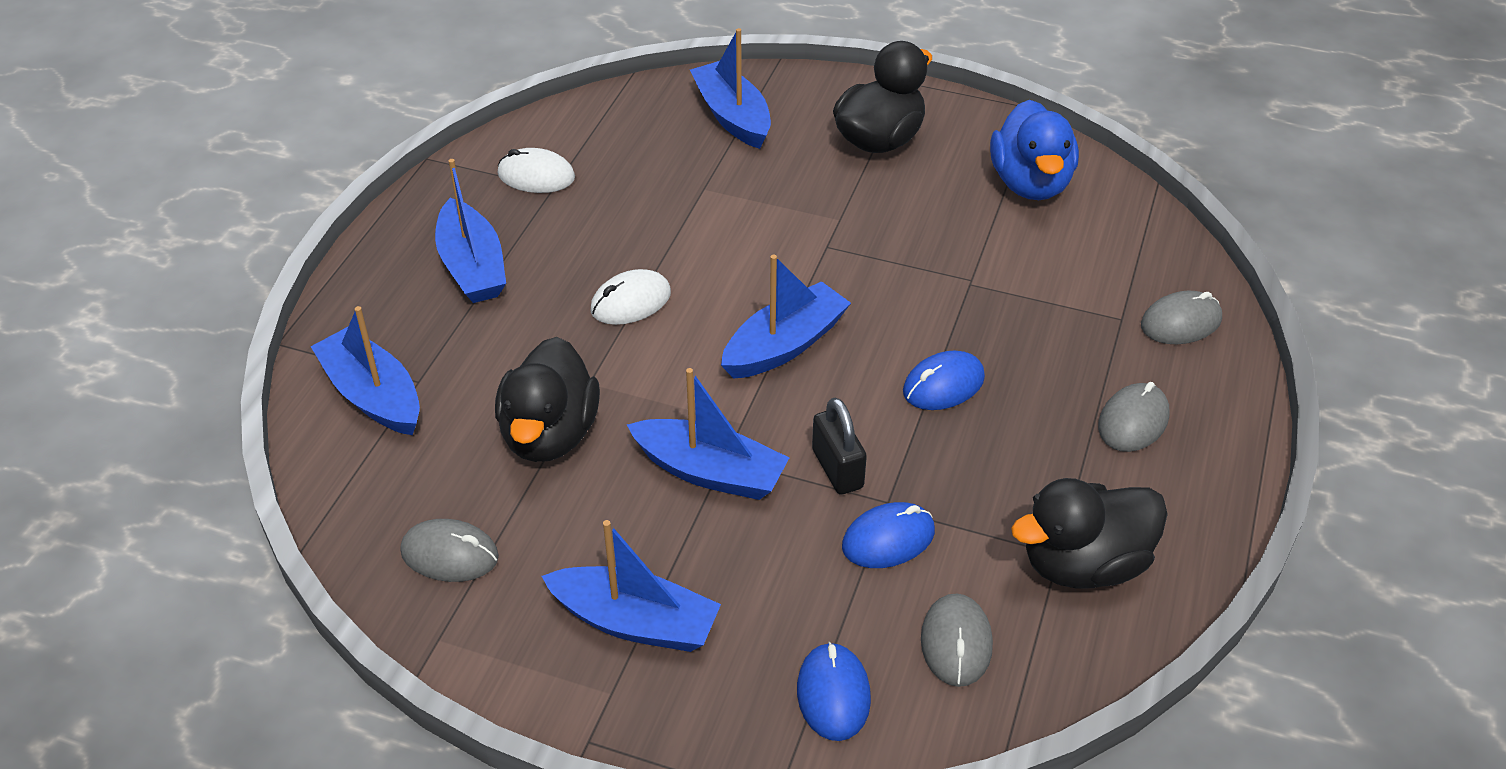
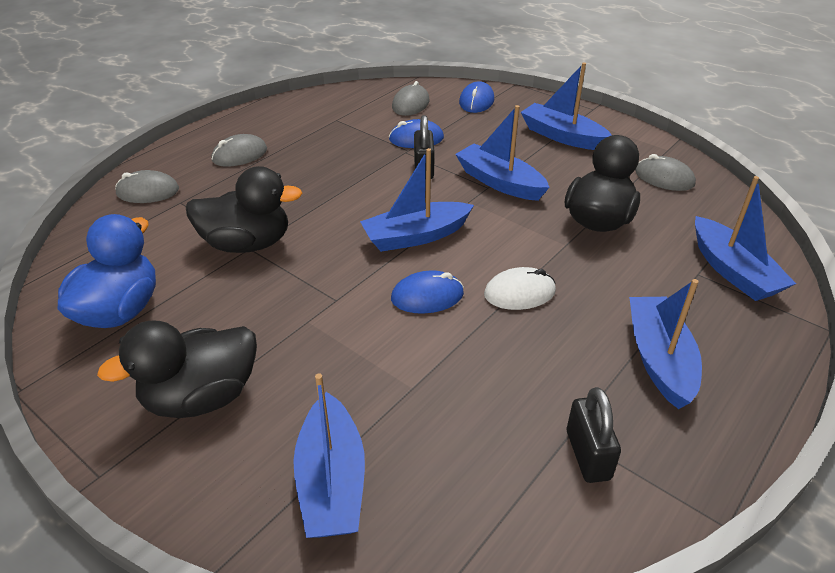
camera: 160 degrees left, 5 degrees down
(536, 176) = (588, 455): white mouse -> black padlock
(943, 385) = (329, 193): blue mouse -> blue mouse (427, 296)
(1083, 564) = (328, 114): black duck -> black duck (247, 244)

